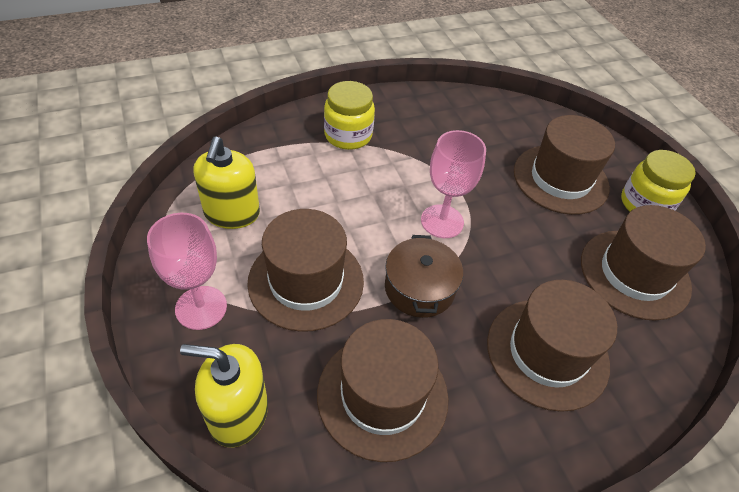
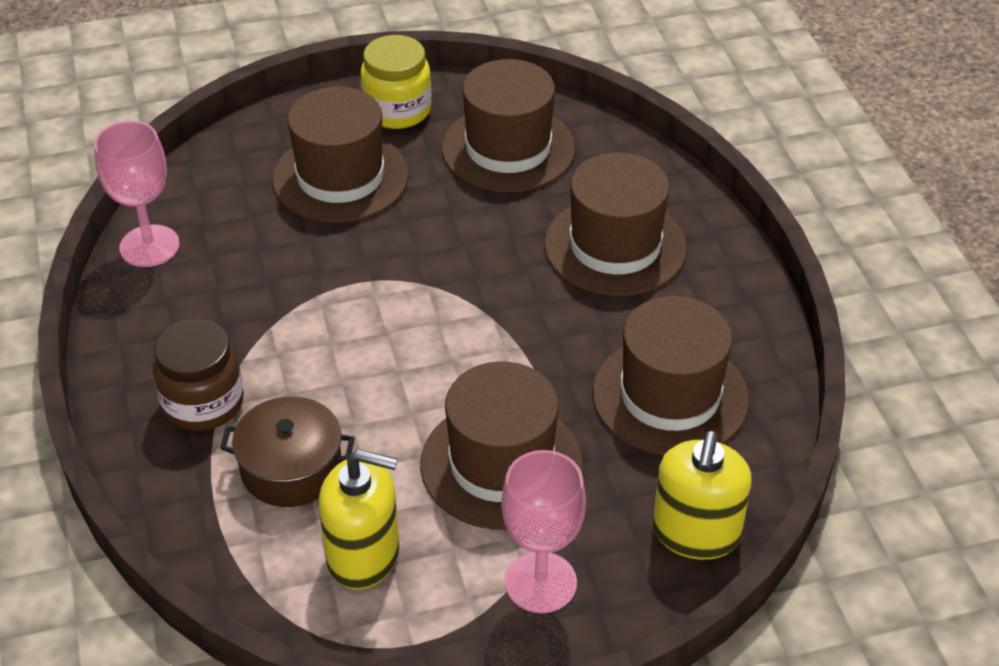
camera: 80 degrees left, 5 degrees down
(348, 135) = (203, 403): yellow jar -> brown jar
(419, 288) = (519, 347): brown pot -> brown pot (291, 468)
(442, 221) = (406, 310): pink goblet -> pink goblet (149, 246)

